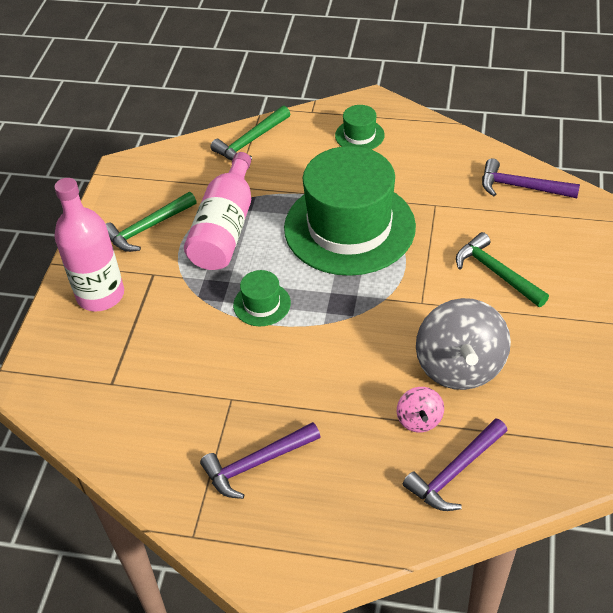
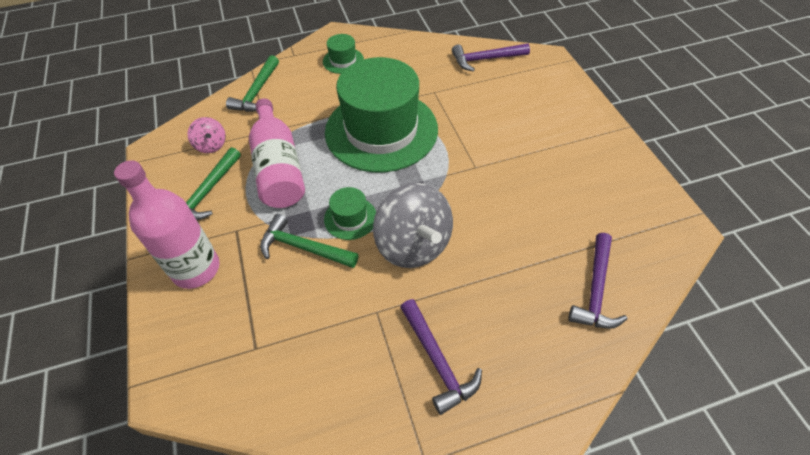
camera: 30 degrees left, 5 degrees up
(257, 463) = (437, 360): purple hammer -> purple hammer turned 60 degrees counterclockwise
(419, 420) = (539, 260): pink spinning top -> pink spinning top (211, 145)
(459, 367) = (538, 204): grey spinning top -> grey spinning top (413, 245)
(496, 273) = (513, 125): green hammer -> green hammer (304, 248)

